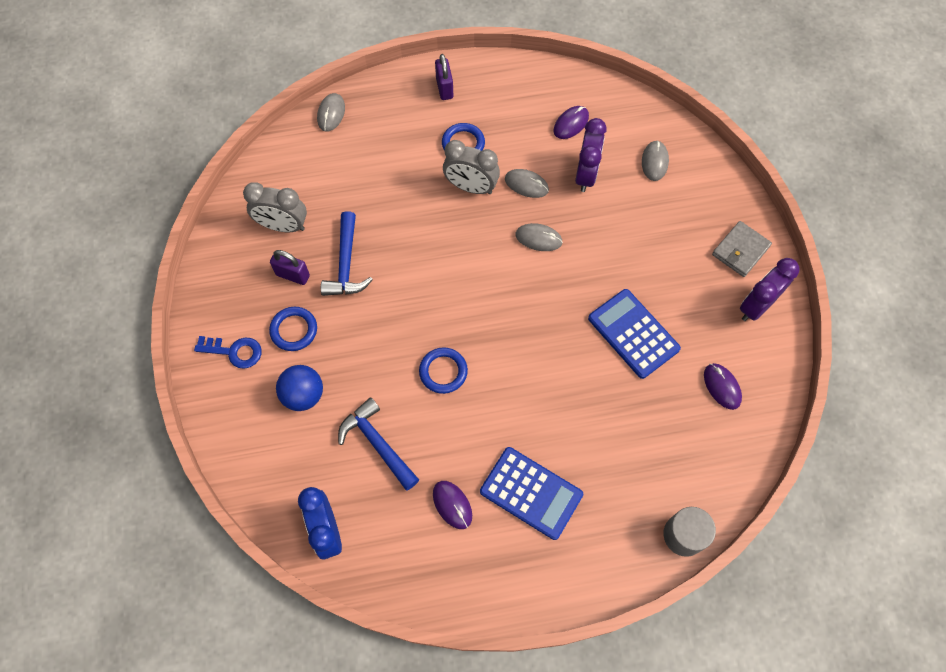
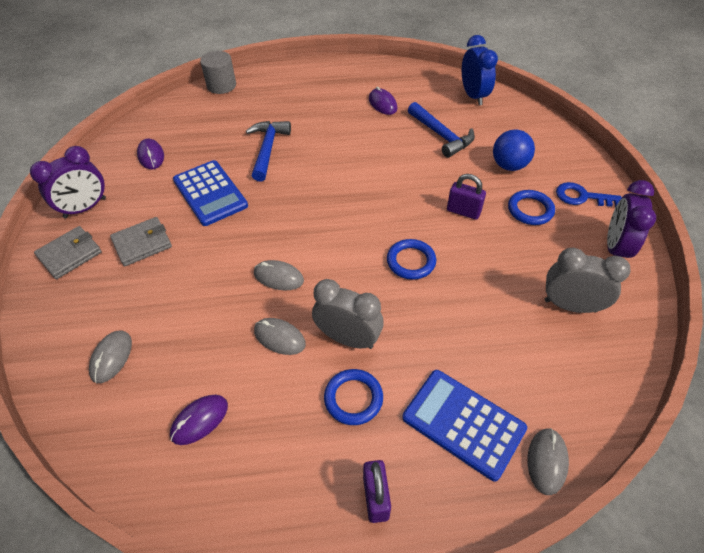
camera: 175 degrees left, 15 degrees down
(293, 275) = (544, 255): purple padlock -> purple padlock (463, 211)
(346, 264) = (489, 263): blue hammer -> blue hammer (268, 149)
(443, 371) = (387, 175): blue ring -> blue ring (411, 261)
(531, 493) = (323, 107): blue calculator -> blue calculator (463, 423)
(586, 175) = (203, 346): purple clock -> purple clock (615, 248)
(677, 266) = (142, 243): none -> grey wallet

